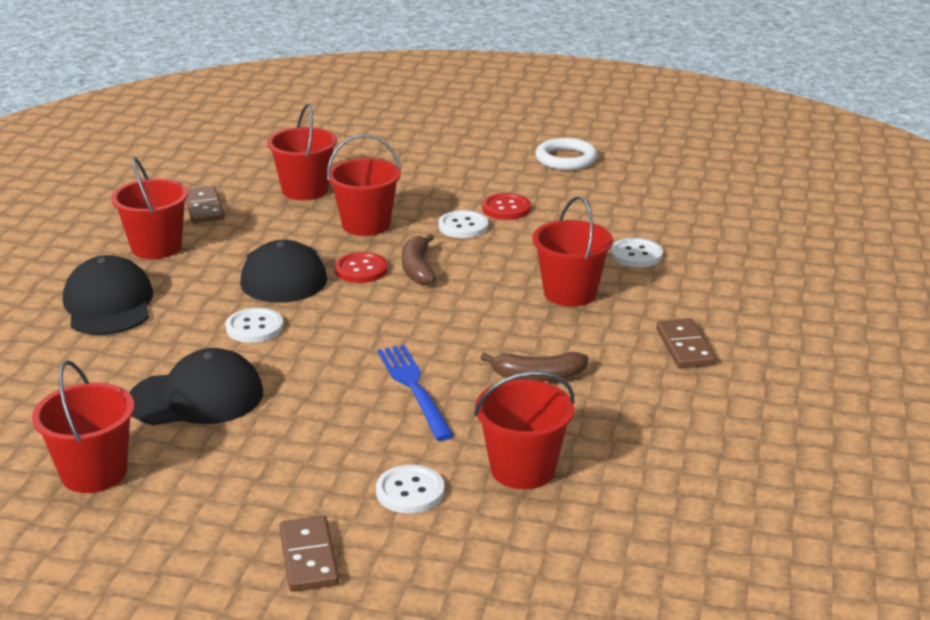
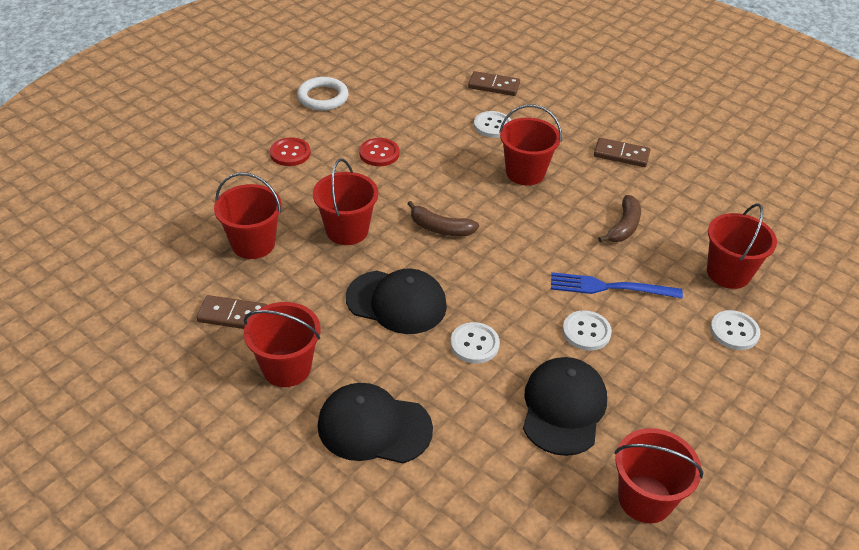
camera: 65 degrees left, 15 degrees up
(308, 557) = (791, 404): brown domino -> brown domino (493, 86)
(361, 270) = (421, 257): red button -> red button (290, 153)
(463, 226) = (390, 183): white button -> white button (586, 332)

